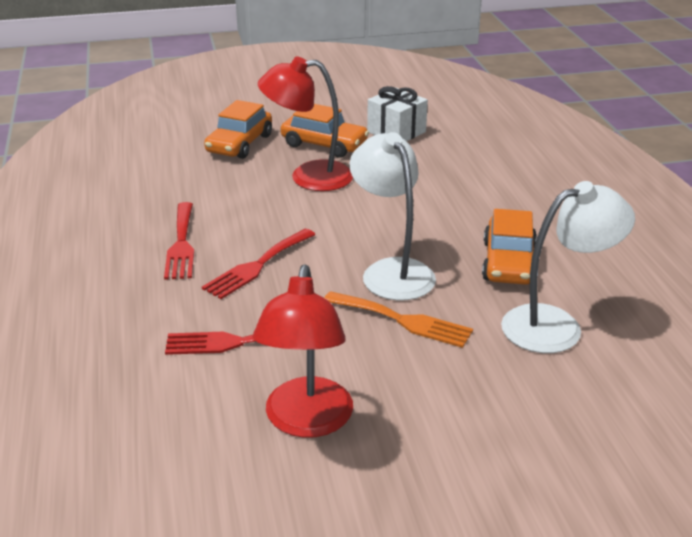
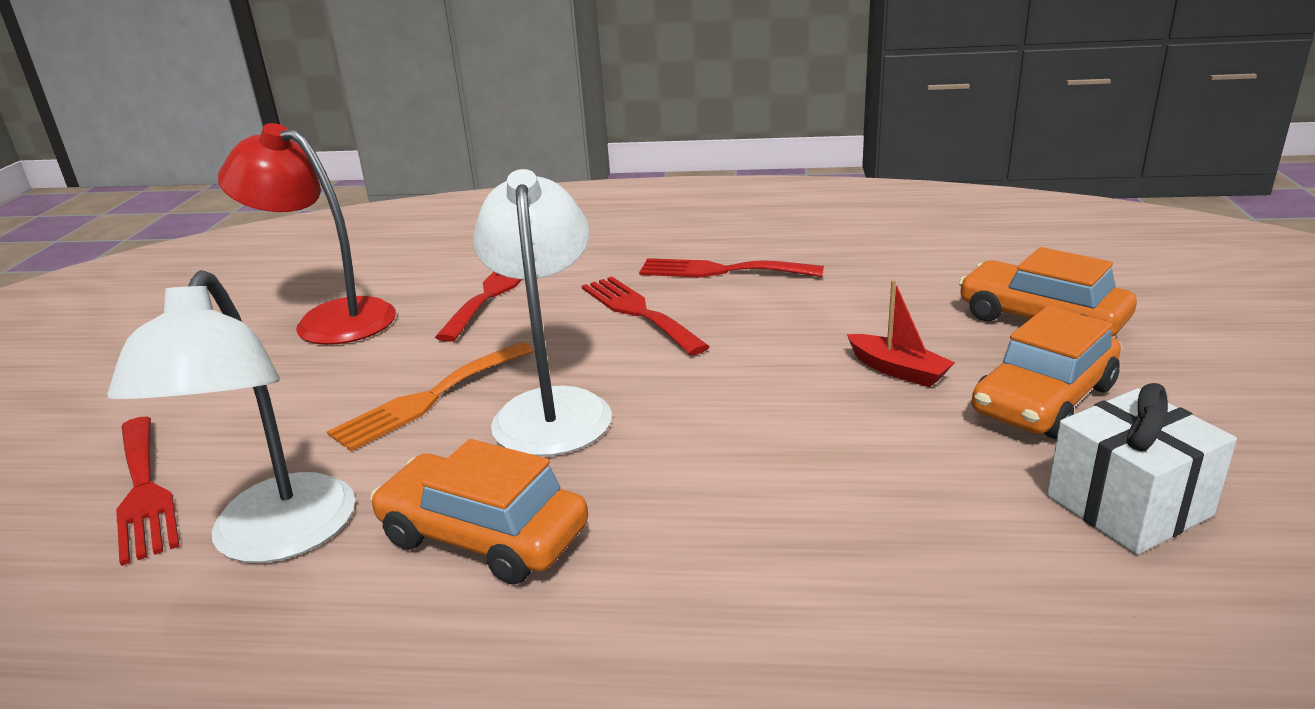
camera: 110 degrees right, 5 degrees down
(308, 177) = (898, 370): red lamp -> red boat
(391, 271) = (552, 408): white lamp -> white lamp turned 90 degrees counterclockwise
(560, 400) = (144, 491): none -> red fork

